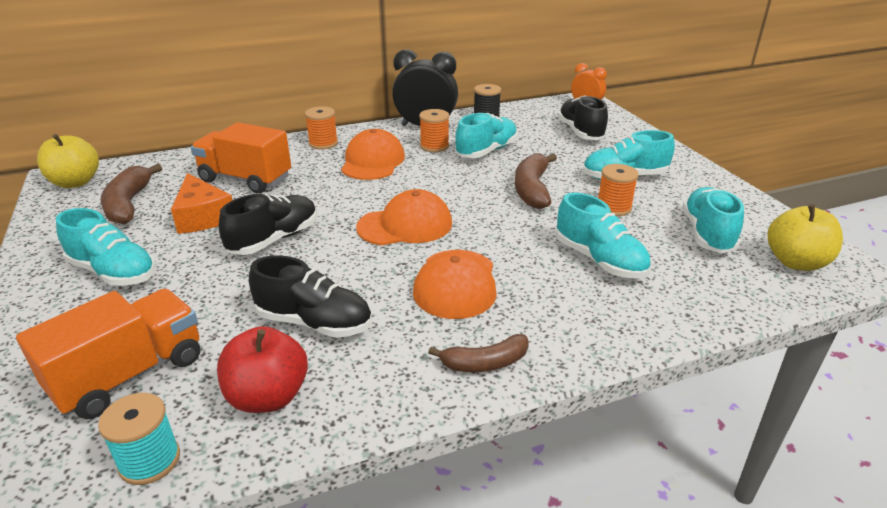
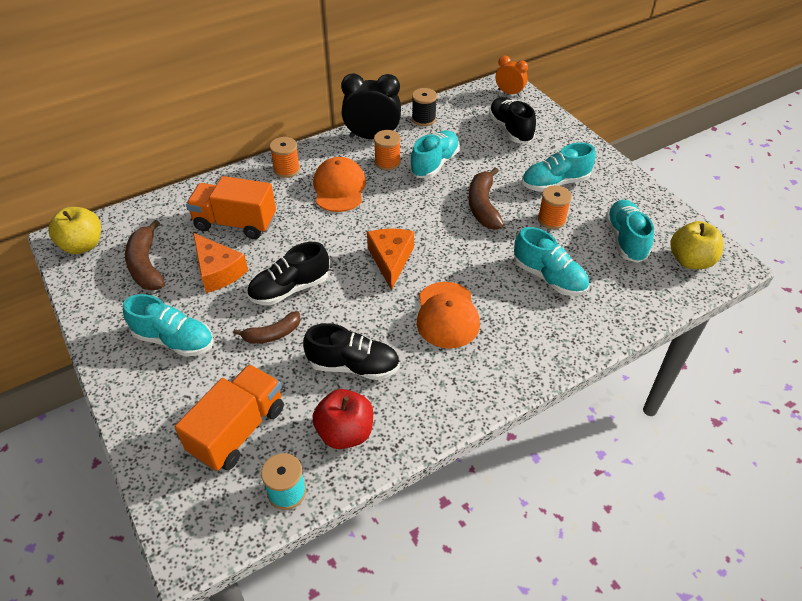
camera: 10 degrees left, 15 degrees up
(274, 239) = (290, 289): black shoe -> black shoe turned 150 degrees counterclockwise
(405, 225) = (390, 260): orange cap -> orange cheese
(485, 363) = (485, 383): brown banana -> brown banana (272, 334)

